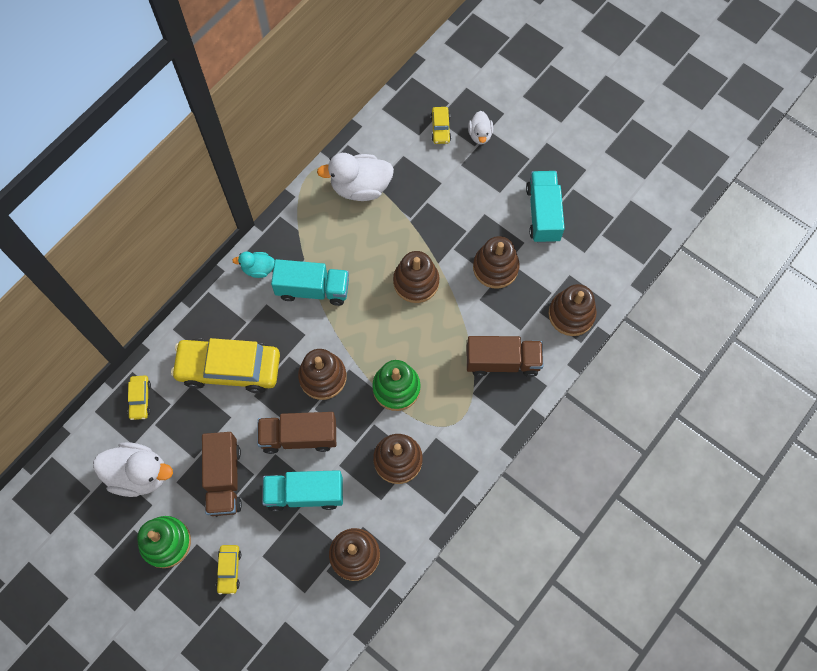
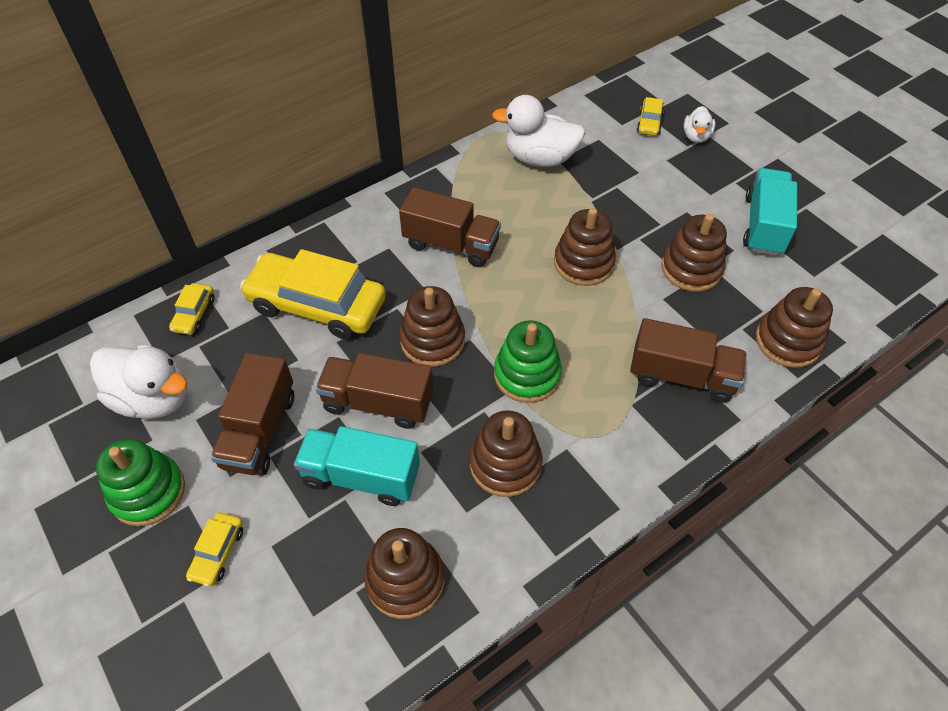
camera: 15 degrees right, 15 degrees down
(258, 269) = (392, 211): turquoise duck -> none
(313, 289) = (451, 244): turquoise truck -> brown truck

